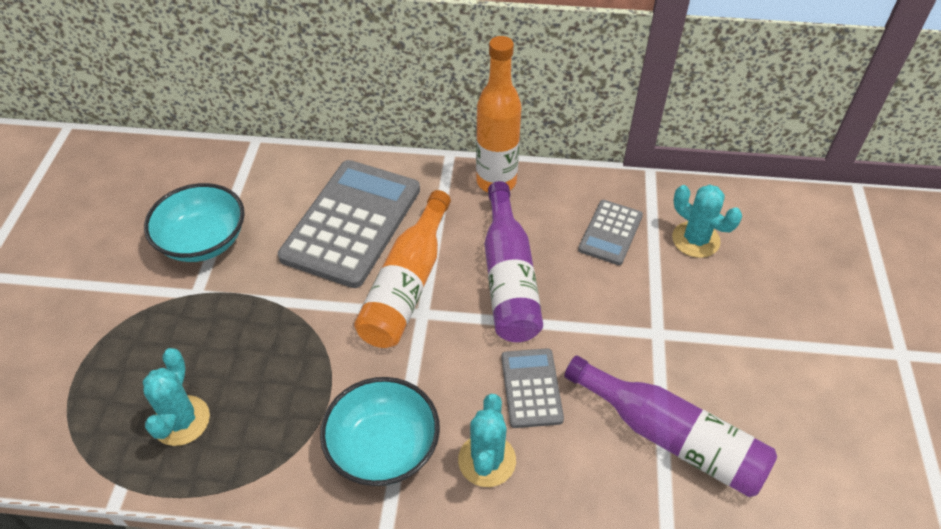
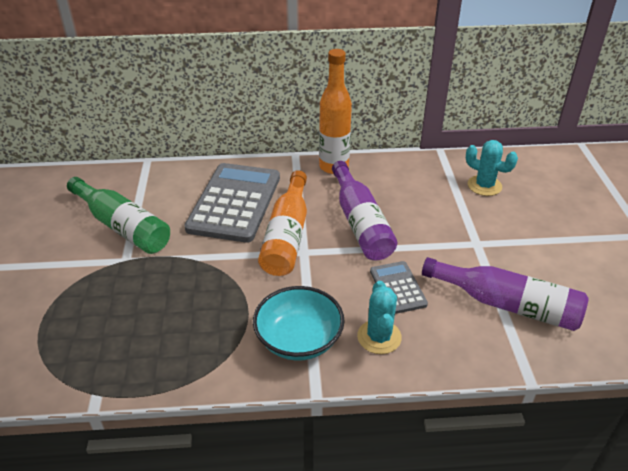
camera: 10 degrees left, 10 degrees down
(181, 421) = (135, 344): turquoise cactus -> none
(203, 241) = (122, 226): turquoise bowl -> green bottle
(610, 233) = (424, 188): grey calculator -> none

